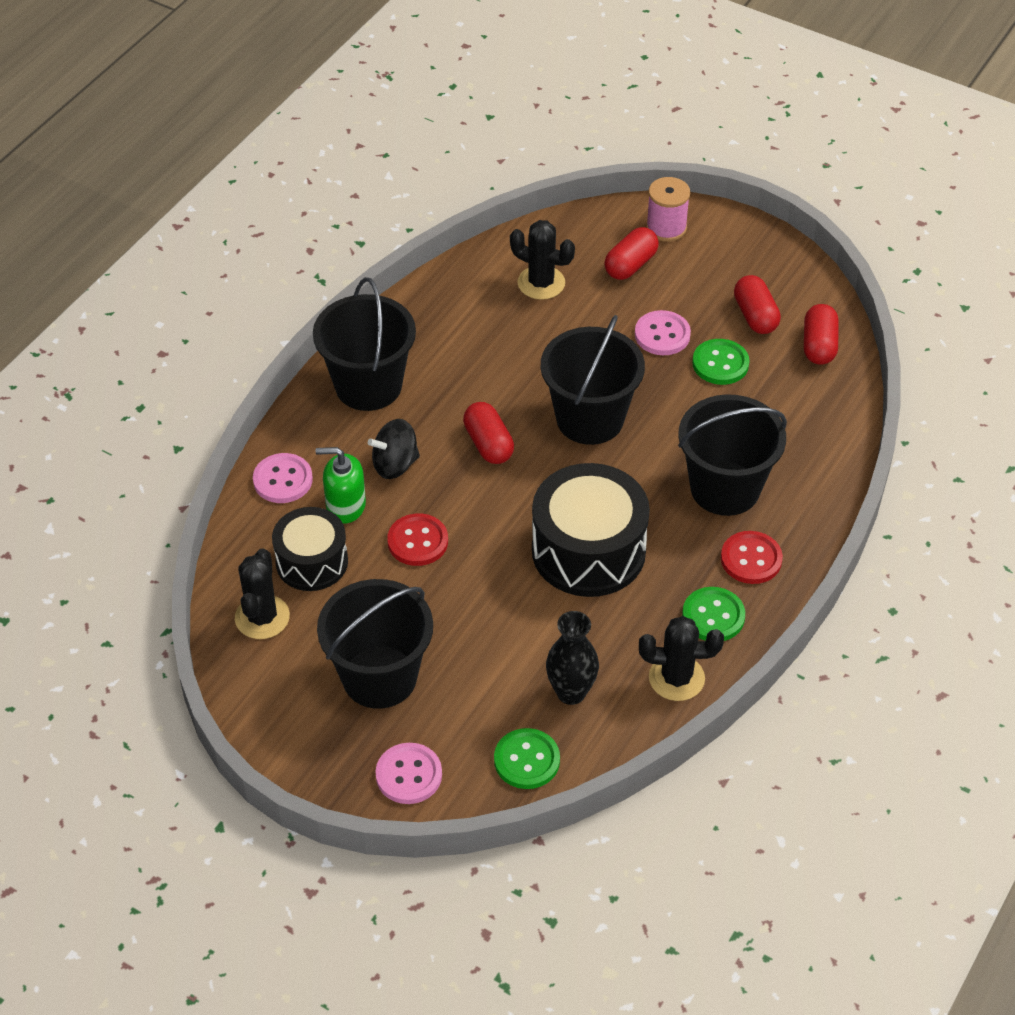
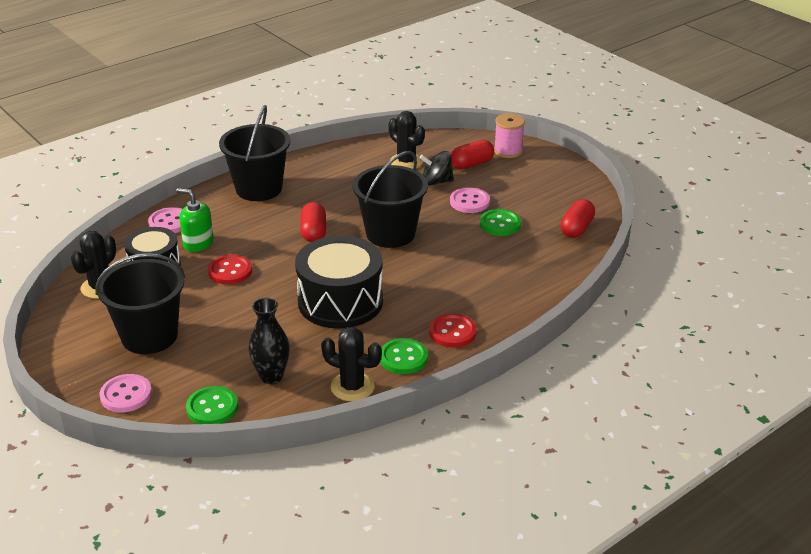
camera: 20 degrees right, 15 degrees down
(395, 464) = (245, 230): black spinning top -> black spinning top (436, 182)
(725, 488) = (459, 289): black bucket -> none
(755, 316) = (541, 205): red capsule -> none

